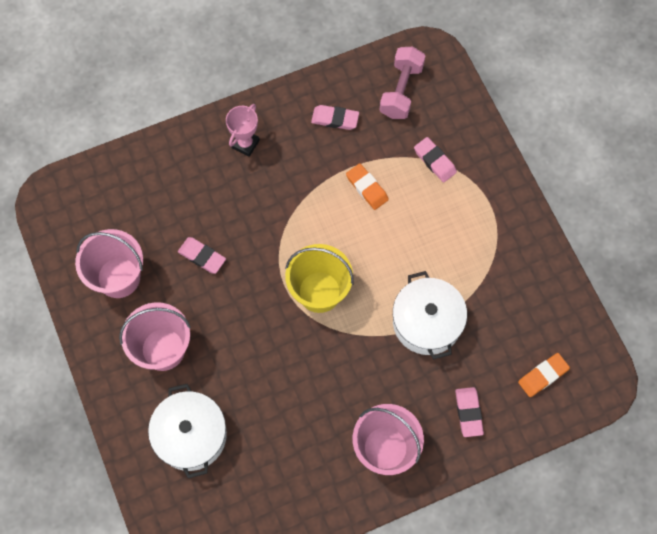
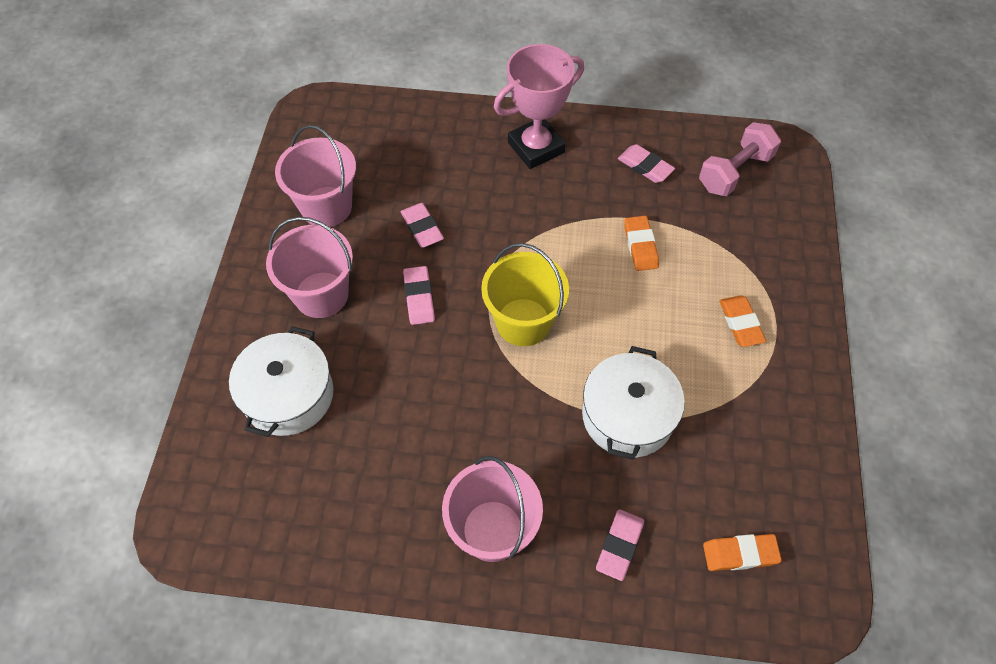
camera: 30 degrees right, 10 degrees down
(245, 144) = (536, 147): pink trophy -> pink trophy, size x1.70
(435, 161) = (734, 255): pink eraser -> pink eraser (419, 298)
(465, 213) = (740, 323): none -> orange eraser

